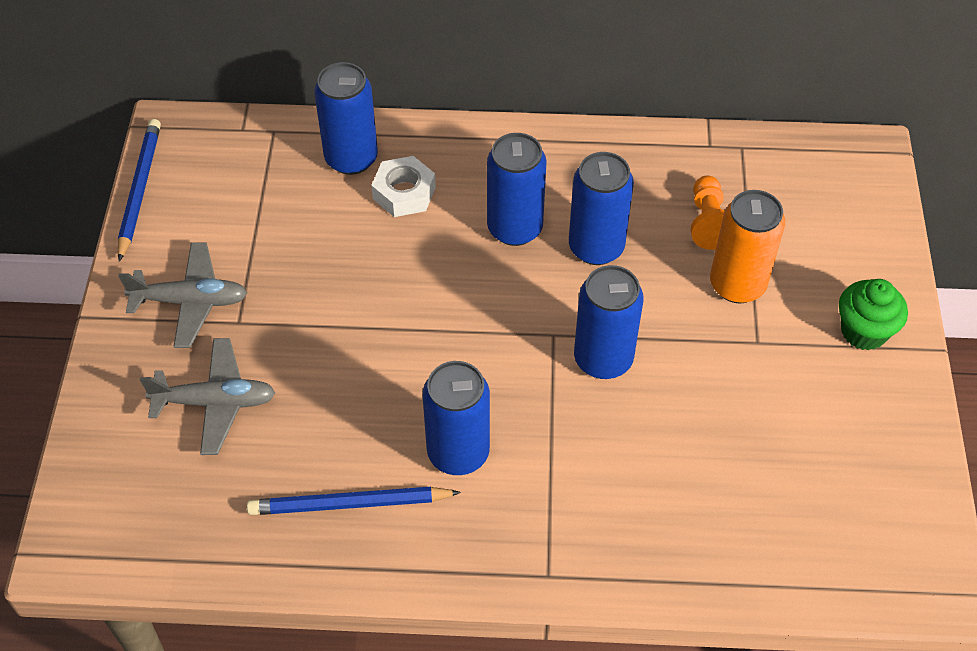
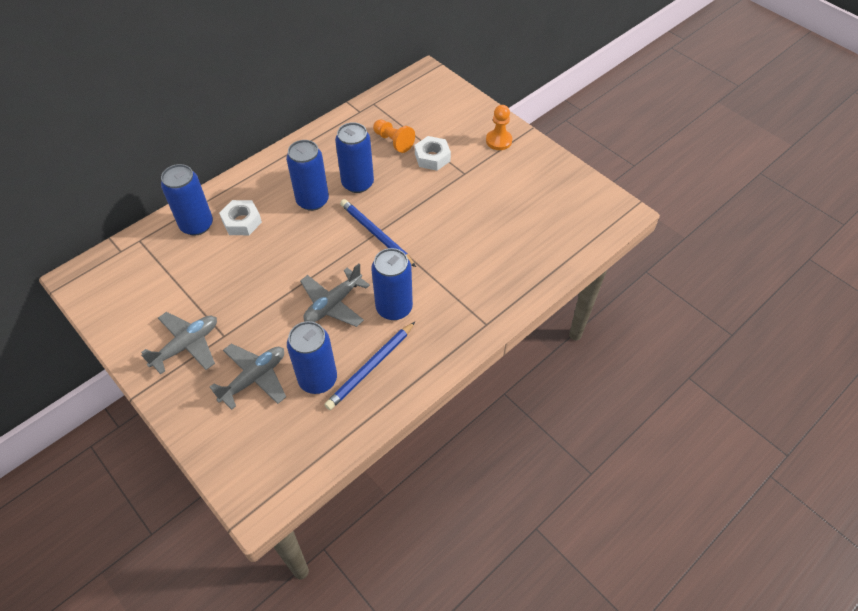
camera: 45 degrees left, 0 degrees up
(139, 190) = (94, 317): blue pencil -> blue pencil (376, 234)
(394, 385) = (333, 304): none -> grey plane
(603, 359) = (411, 225): blue can -> blue can (318, 379)
(737, 285) = (432, 157): orange can -> white nut
(863, 331) = (498, 141): green cupcake -> orange pawn

